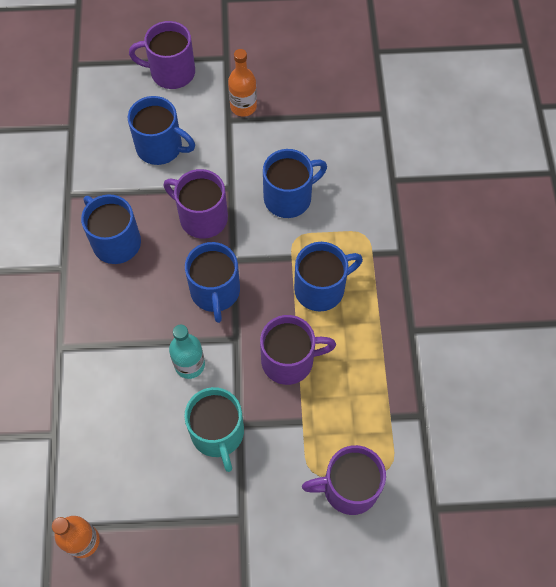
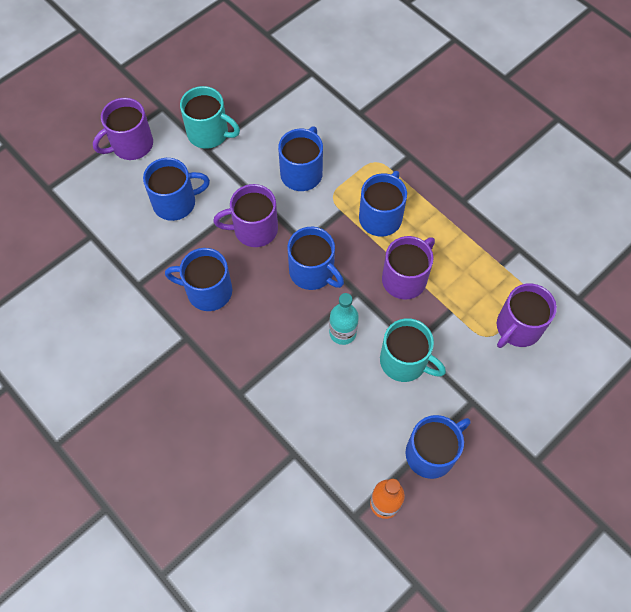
camera: 40 degrees left, 0 degrees up
(163, 533) = (431, 453): none -> blue mug
(243, 106) = (209, 133): orange bottle -> turquoise mug

